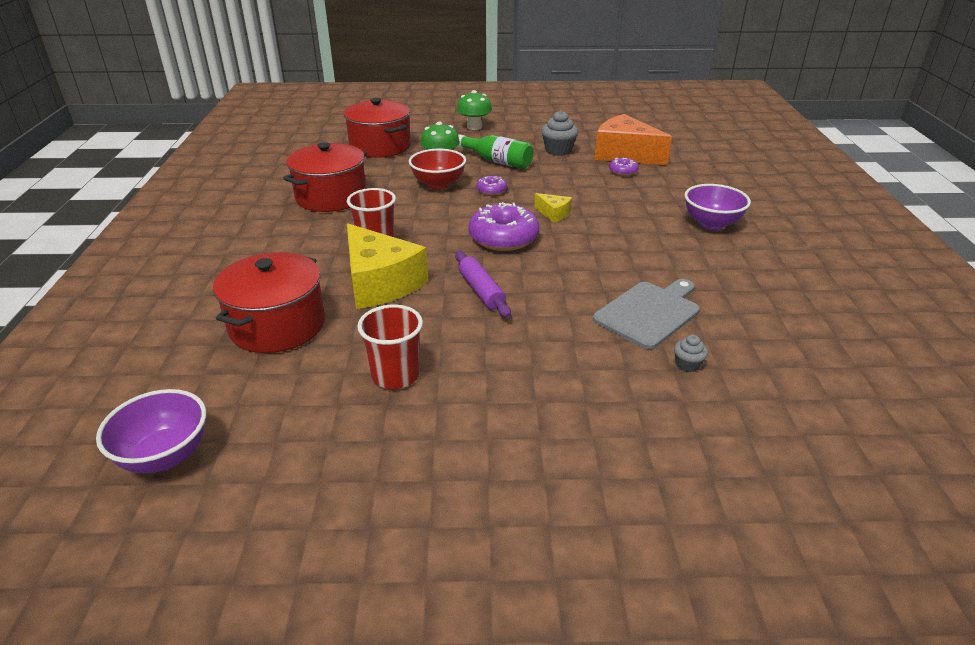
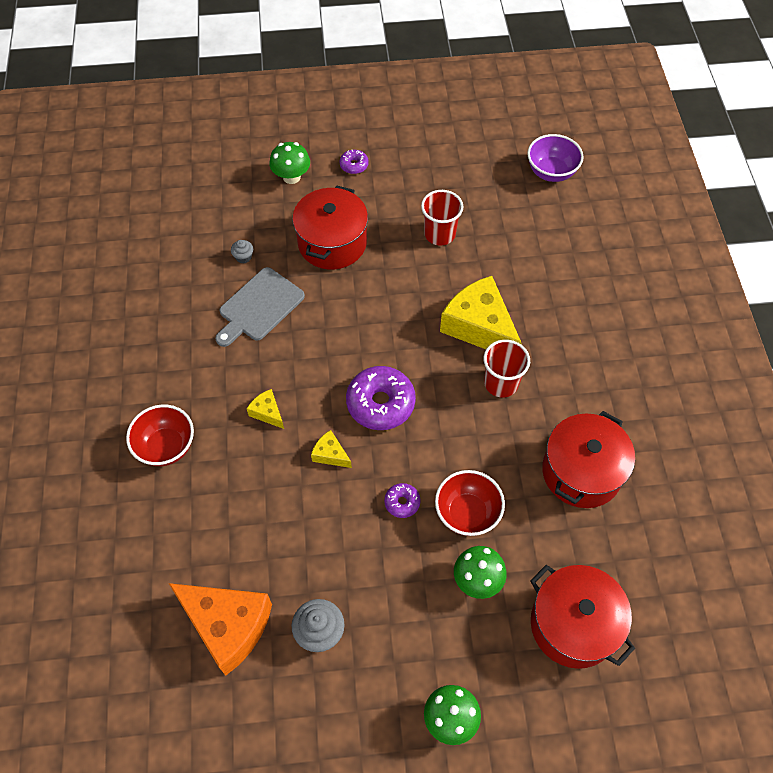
camera: 175 degrees right, 25 degrees up
(277, 325) = (540, 273): red pot -> red pot (332, 243)
(481, 291) = (393, 323): purple rolling pin -> none
(497, 161) = (402, 587): green bottle -> none
(618, 238) = (267, 412): none -> yellow cheese
(623, 171) = (239, 569): purple donut -> purple donut (354, 165)
(638, 479) = (291, 177): none -> green mushroom
(711, 224) = (166, 447): purple bowl -> red bowl

